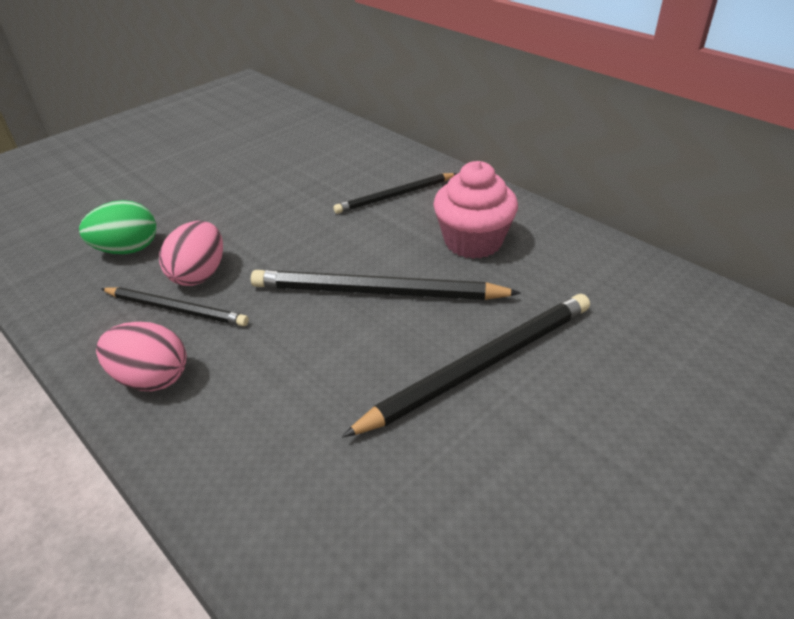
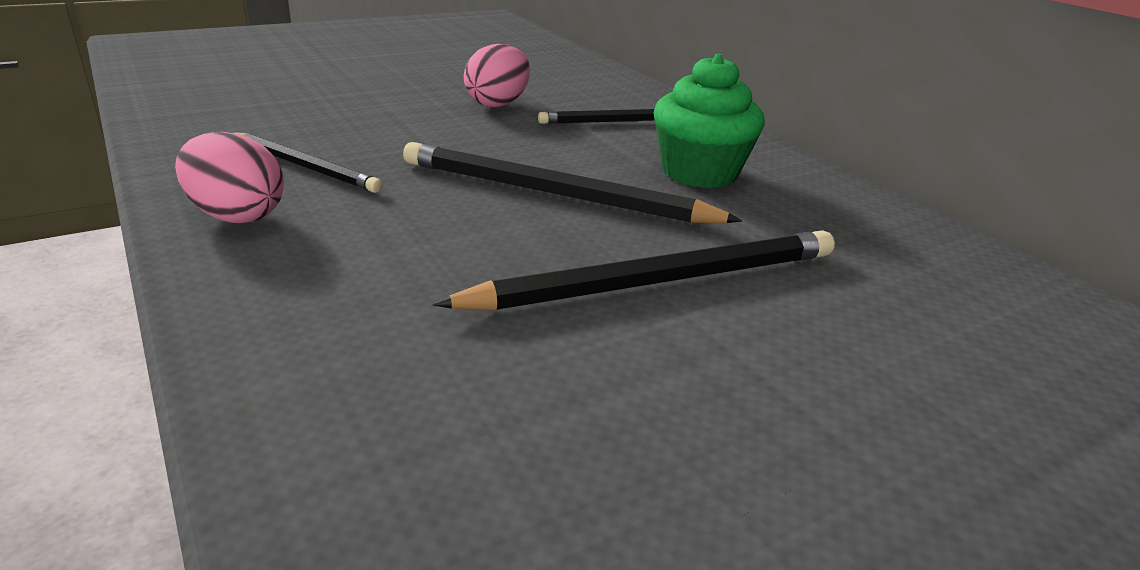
camera: 10 degrees right, 10 degrees down
(127, 249) = (283, 113): green egg -> none
(199, 274) = (350, 144): pink egg -> pink egg (498, 104)
(473, 241) = (699, 172): pink cupcake -> green cupcake

